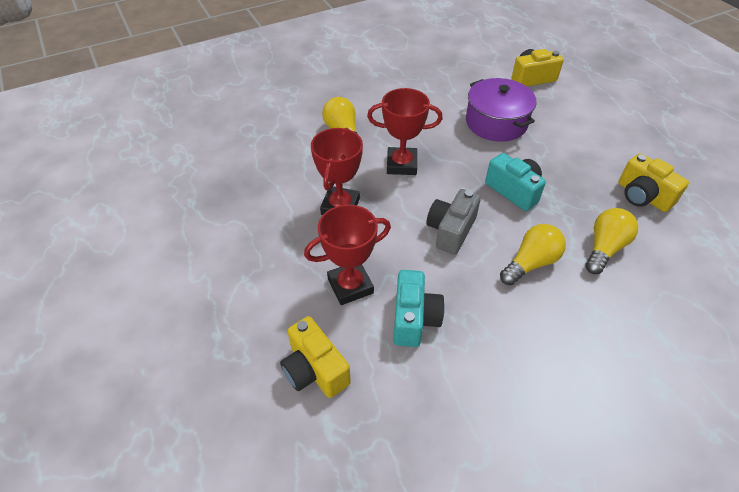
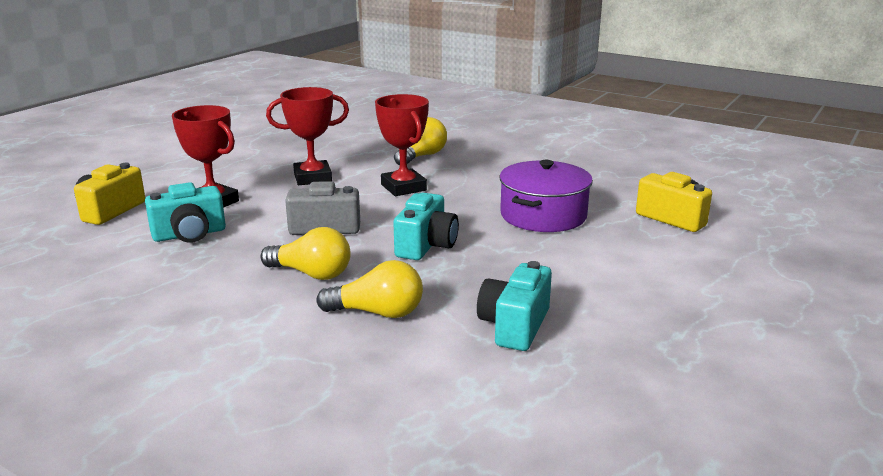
camera: 60 degrees right, 25 degrees down
(642, 196) = (514, 326): yellow camera -> turquoise camera

